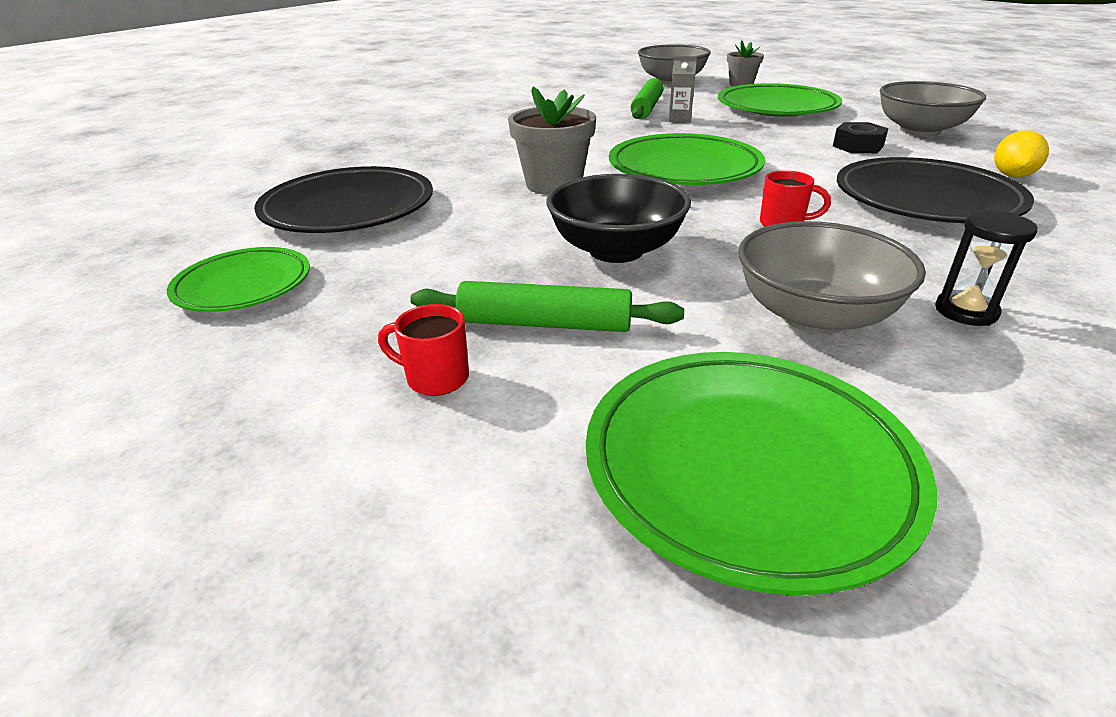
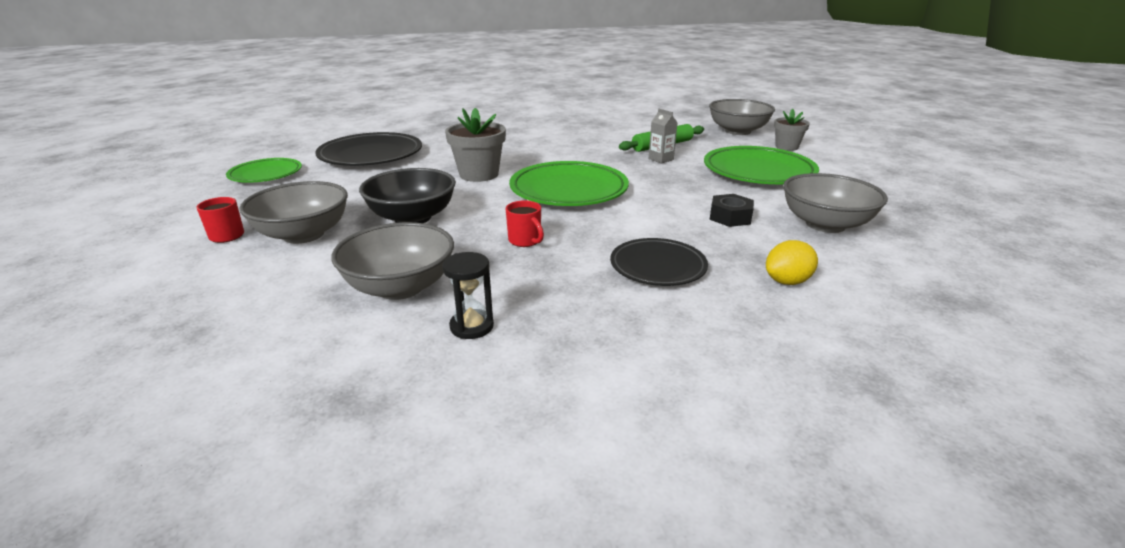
camera: 40 degrees right, 5 degrees down
(545, 324) = (303, 234): green rolling pin -> grey bowl
(747, 467) = (214, 319): green plate -> none
(925, 200) = (658, 267): black plate -> black plate, size x0.62

